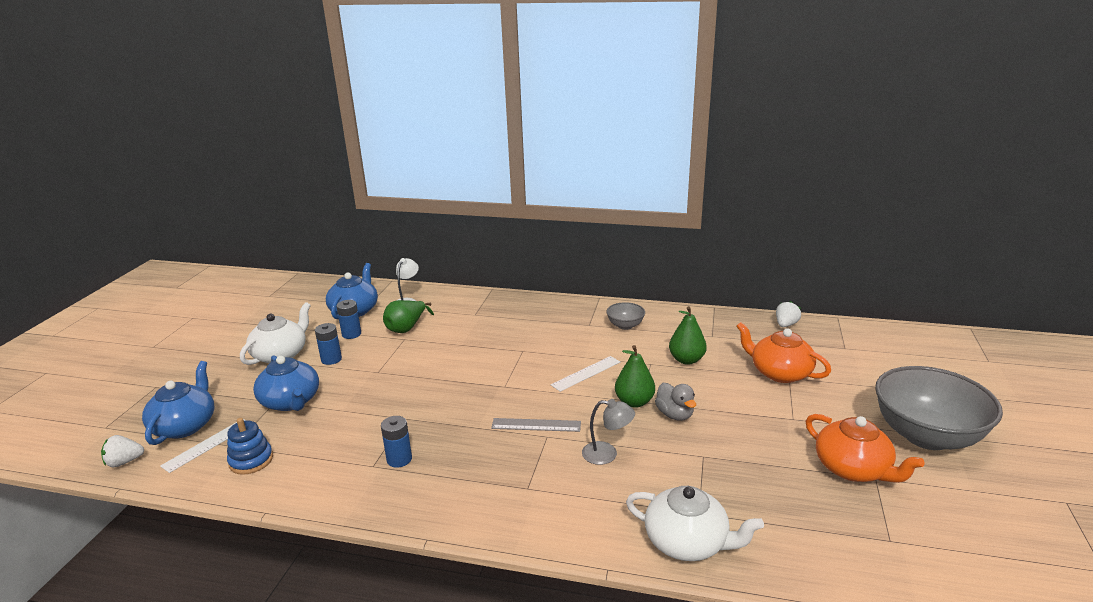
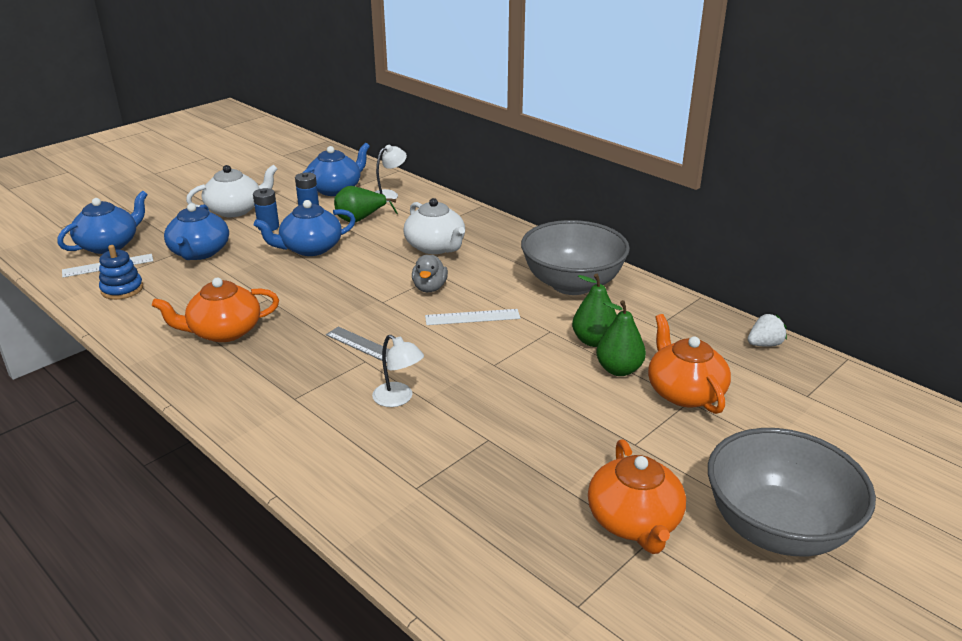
camera: 30 degrees right, 5 degrees up
(124, 462) = (45, 258): white strawberry -> none
(392, 365) = (310, 248): none -> blue teapot
(399, 459) = (224, 331): blue battery -> orange teapot
(607, 454) = (398, 399): grey lamp -> white lamp
(625, 325) = (572, 284): grey bowl -> grey bowl, size x2.23
(634, 402) = (485, 362): green pear -> green pear (619, 369)
(675, 415) = (510, 389): grey duck -> grey duck (429, 288)
(687, 542) = (372, 507): white teapot -> white teapot (435, 247)

